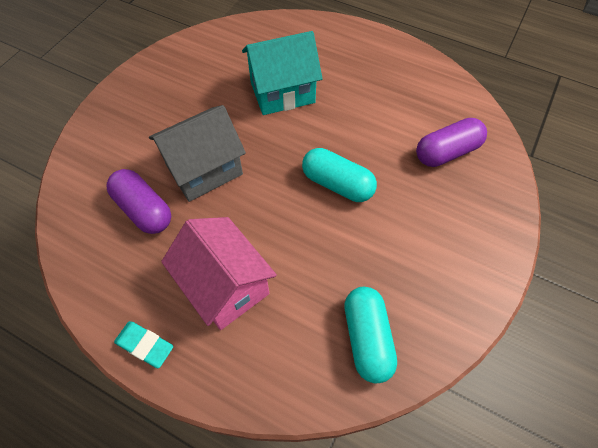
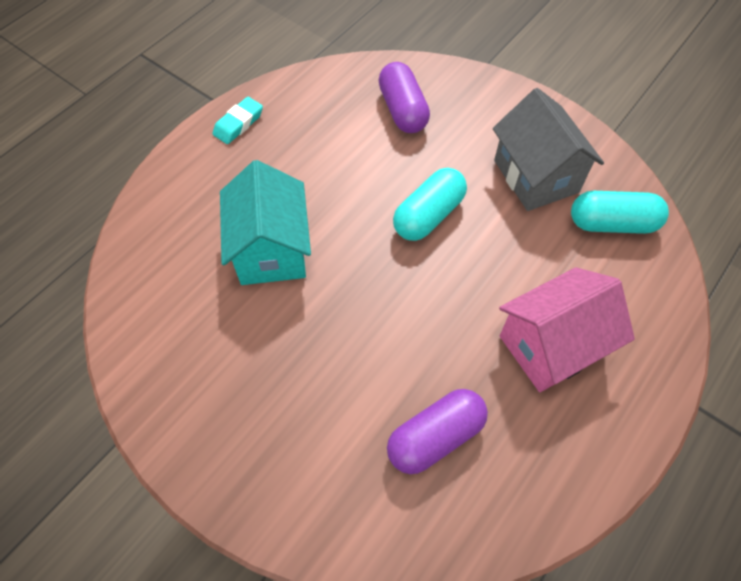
camera: 80 degrees left, 0 degrees up
(145, 345) = (622, 438): turquoise eraser -> turquoise eraser (238, 124)
(204, 170) = (382, 356): grey house -> grey house (535, 176)

